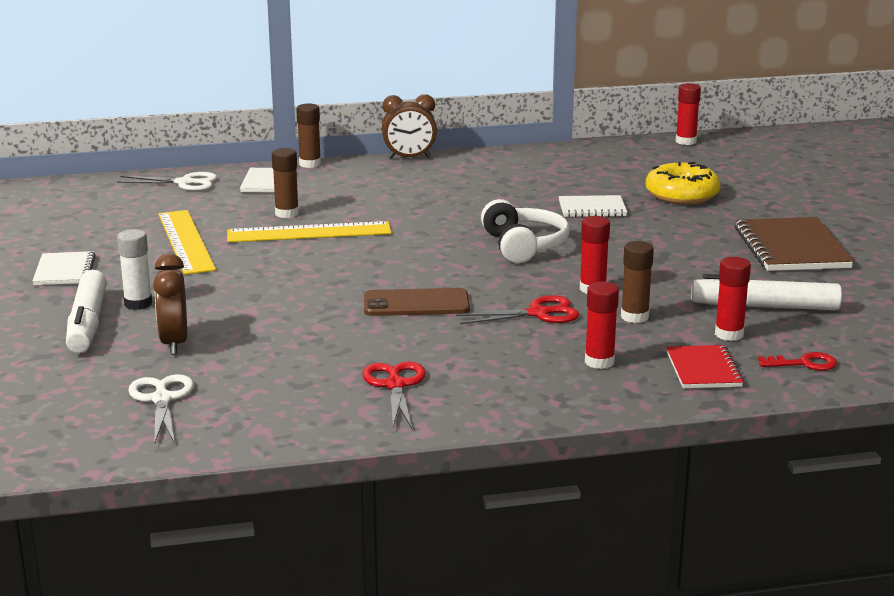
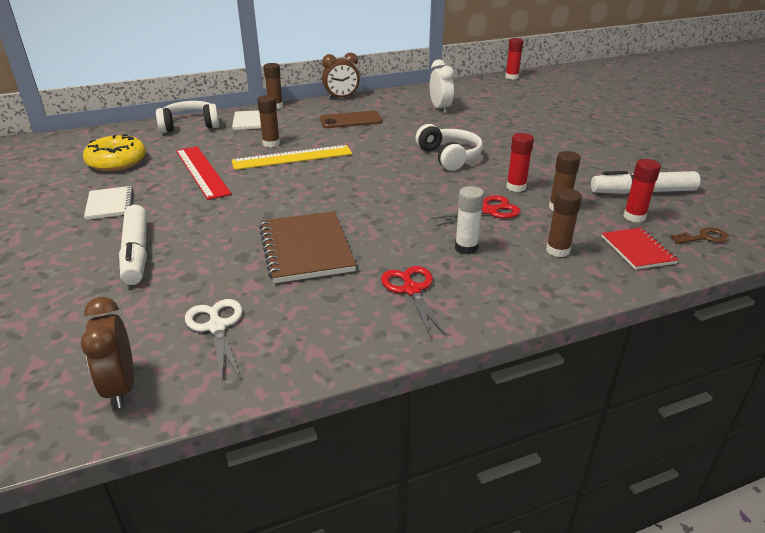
camera: 10 degrees left, 10 degrees up
(138, 304) = (176, 230): white glue stick -> white glue stick (466, 248)
(174, 343) = (214, 265): brown clock -> brown clock (121, 387)
(184, 183) = (190, 125): white scissors -> white headphones
(185, 241) = (202, 171): yellow ruler -> red ruler
(416, 304) = (395, 210): brown phone -> brown phone (351, 120)
(547, 181) = (440, 109): none -> white clock
(592, 209) = (480, 126): white notebook -> none
(599, 362) = (557, 250): red glue stick -> brown glue stick
(682, 195) = (532, 112): yellow donut -> yellow donut (117, 162)
(791, 248) = (627, 145): brown notebook -> brown notebook (306, 249)
(804, 364) = (704, 237): red key -> brown key

